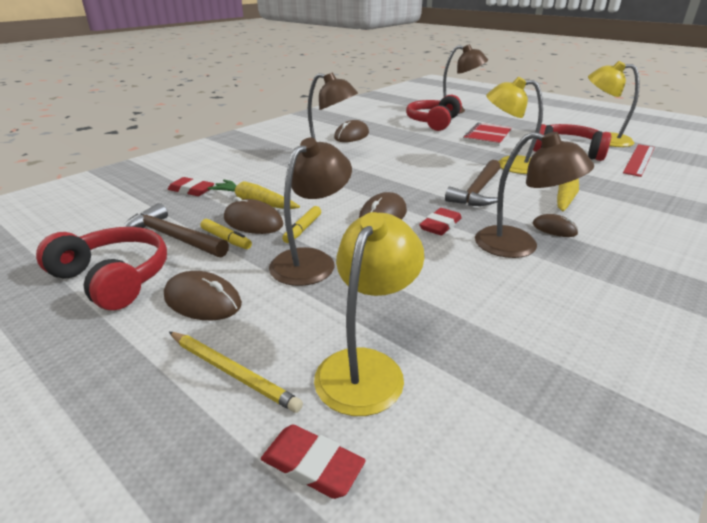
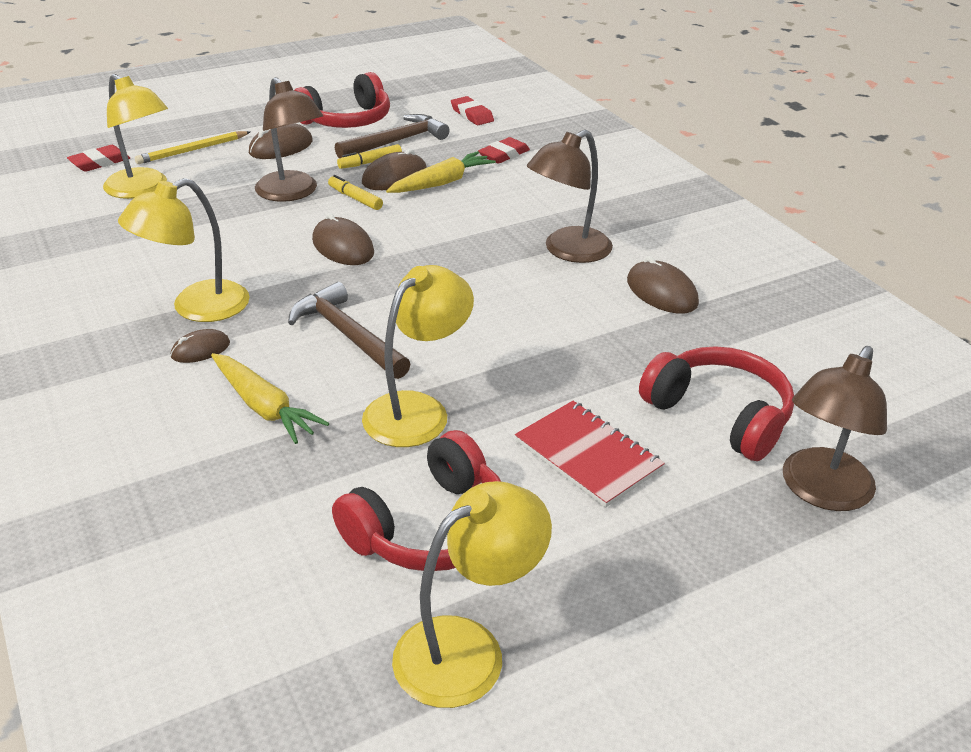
camera: 110 degrees right, 5 degrees up
(440, 225) = (287, 275): red eraser -> red eraser (472, 115)
(519, 246) = (196, 308): brown lamp -> yellow lamp
(639, 159) = (314, 617): red ruler -> none

